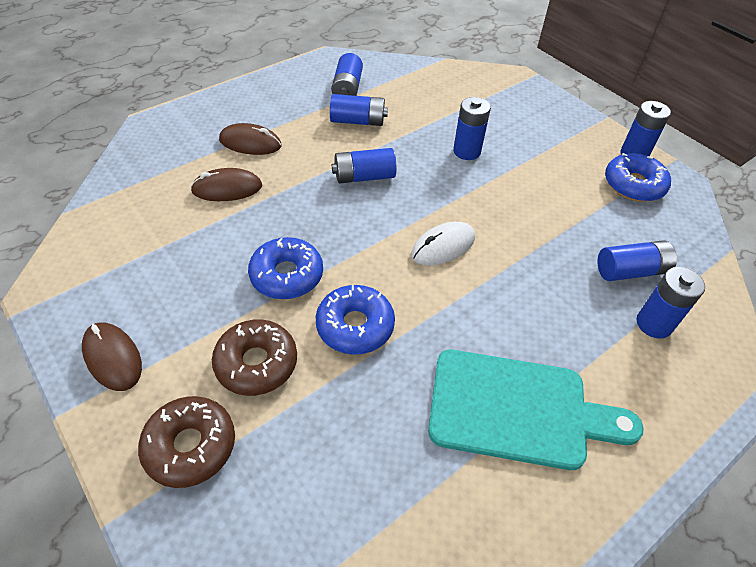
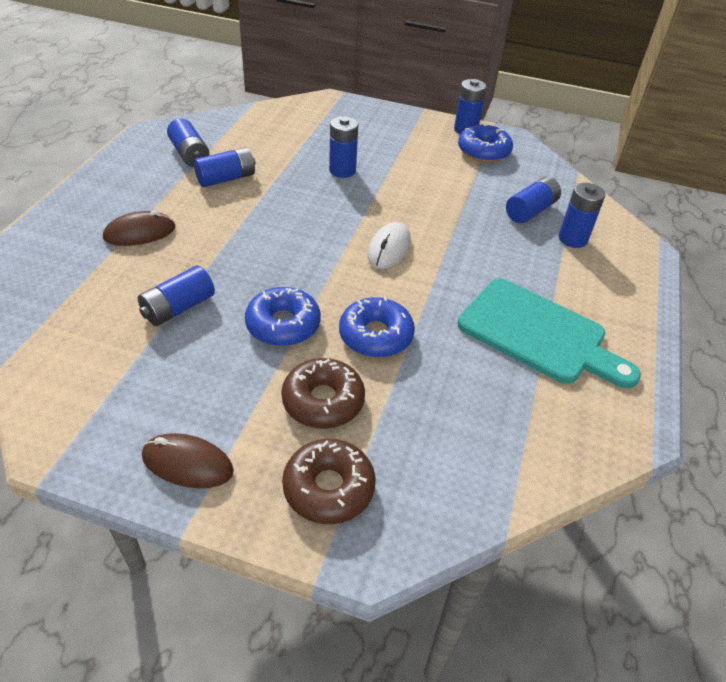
camera: 35 degrees left, 5 degrees down
(227, 188) = (156, 279): brown mouse -> none
(364, 177) = (275, 221): blue battery -> blue battery (178, 308)
(518, 409) = (538, 334): turquoise cutting board -> turquoise cutting board turned 60 degrees clockwise

